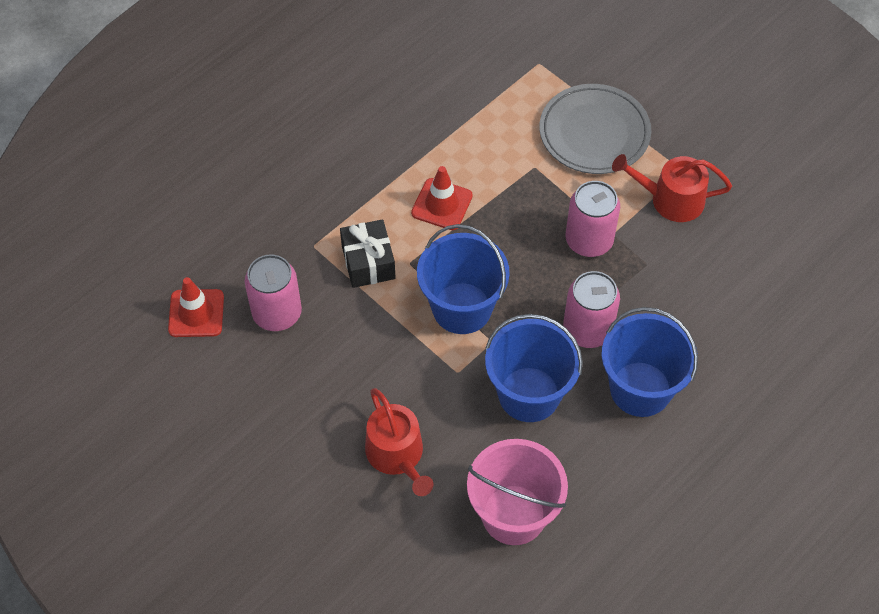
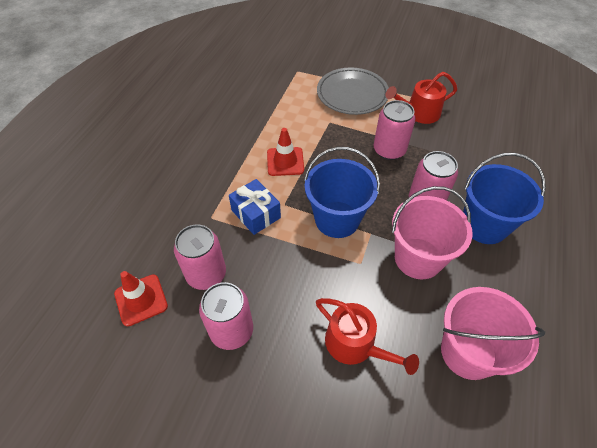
camera: 25 degrees left, 5 degrees down
(276, 386) = (231, 330): none -> pink can
(368, 262) = (256, 214): black gift -> blue gift
(529, 394) = (418, 258): blue bucket -> pink bucket

